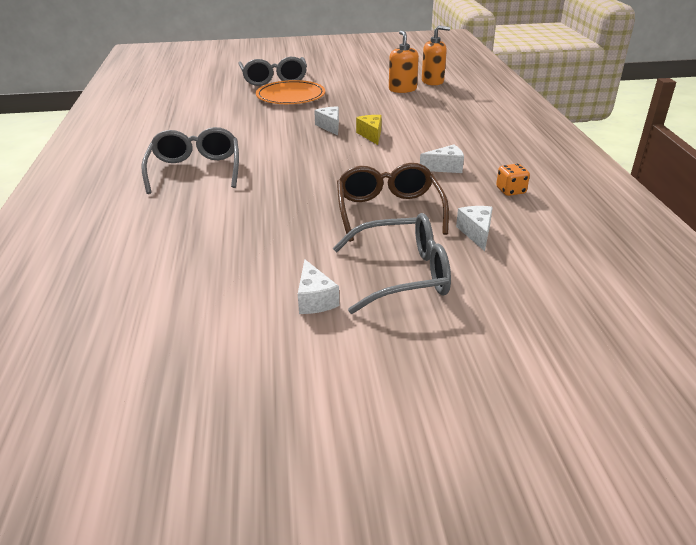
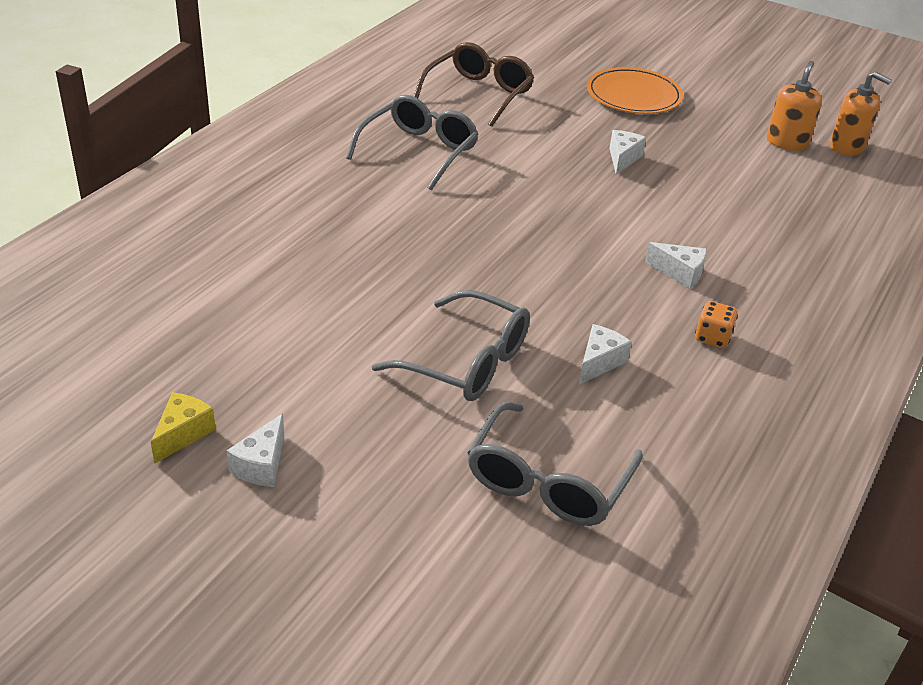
camera: 35 degrees right, 5 degrees up
(274, 79) = (645, 62): grey glasses -> grey glasses (548, 481)
(315, 299) = (362, 341): white cheese -> white cheese (261, 465)
(371, 135) = (654, 191): yellow cheese -> yellow cheese (183, 434)
(389, 211) = (544, 292): brown glasses -> brown glasses (478, 94)

